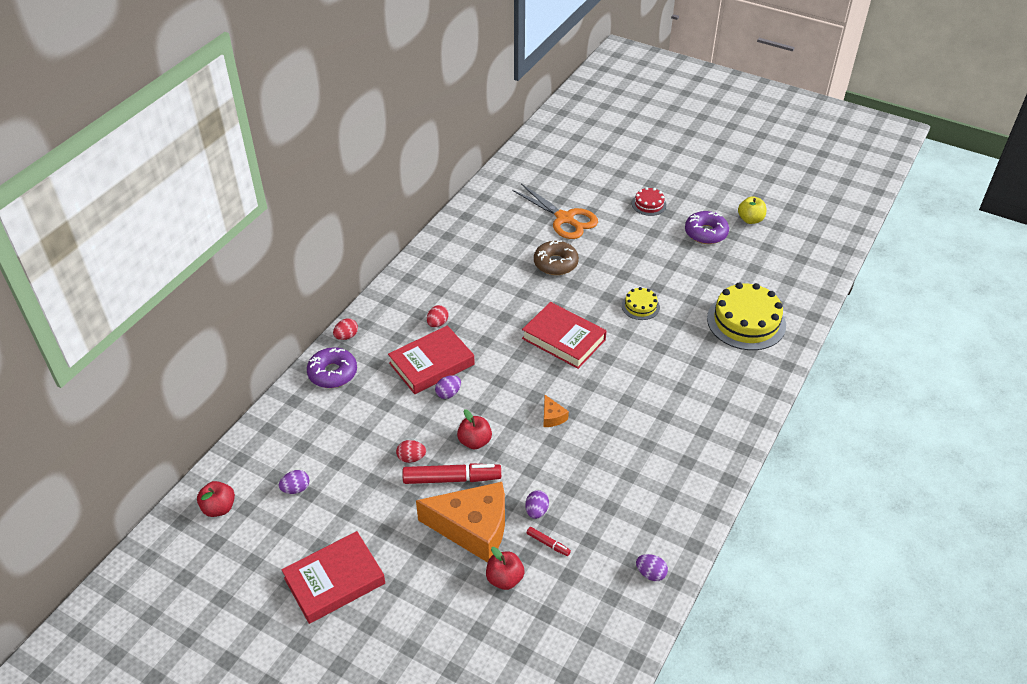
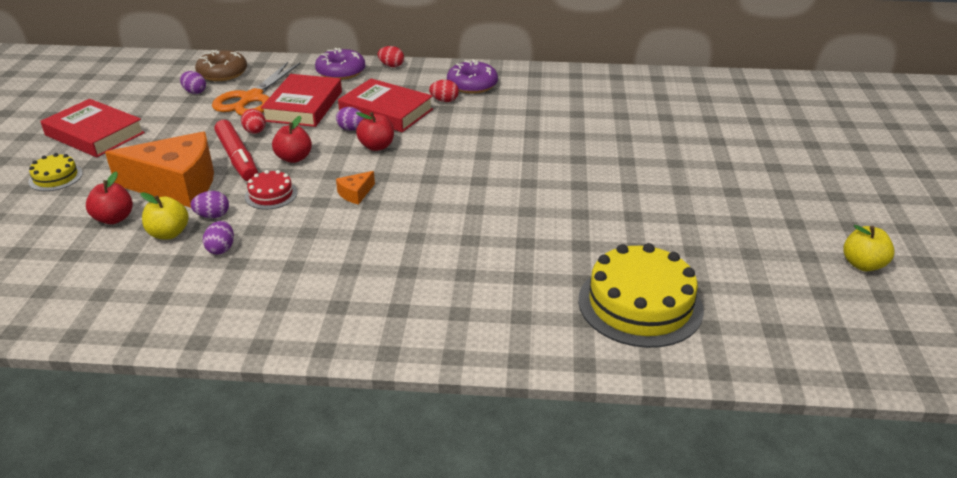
camera: 65 degrees right, 10 degrees down
(219, 508) = (162, 69): red apple -> red apple (377, 146)
(473, 528) = (176, 185): orange cheese -> orange cheese turned 75 degrees counterclockwise
(548, 544) = (169, 233): red marker -> yellow apple
(555, 263) = (600, 140): brown donut -> brown donut (222, 73)
(563, 339) = (482, 173): red book -> red book (303, 106)
(564, 219) = (681, 128): orange scissors -> orange scissors (252, 98)
(640, 306) = (585, 211): yellow cake -> yellow cake (55, 177)
(649, 204) = (781, 176): red cake -> red cake (271, 194)
(650, 573) = (142, 316): purple egg -> purple egg (221, 249)
(706, 233) = (783, 231): purple donut -> purple donut (472, 85)

